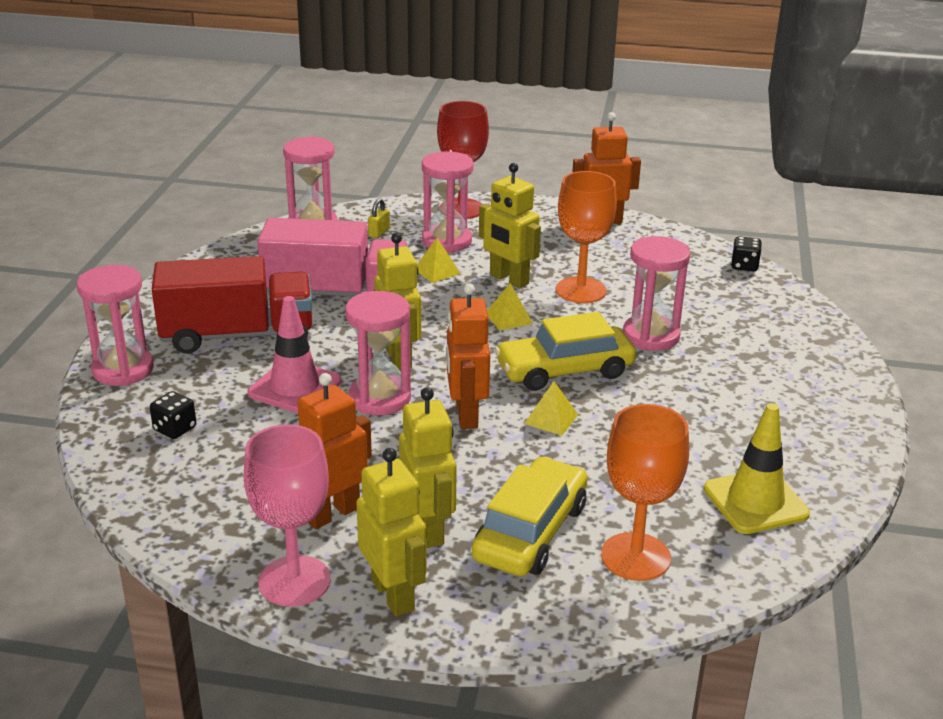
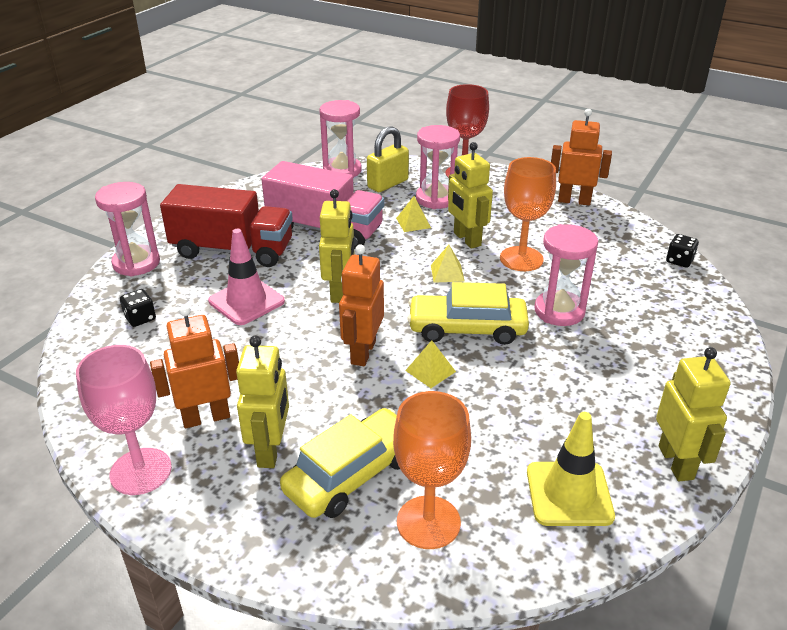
camera: 20 degrees right, 5 degrees up
(379, 233) = (387, 184): yellow padlock -> yellow padlock, size x2.05
(380, 398) = (304, 323): pink hourglass -> none
(393, 595) = (206, 505): yellow robot -> yellow robot (676, 462)

